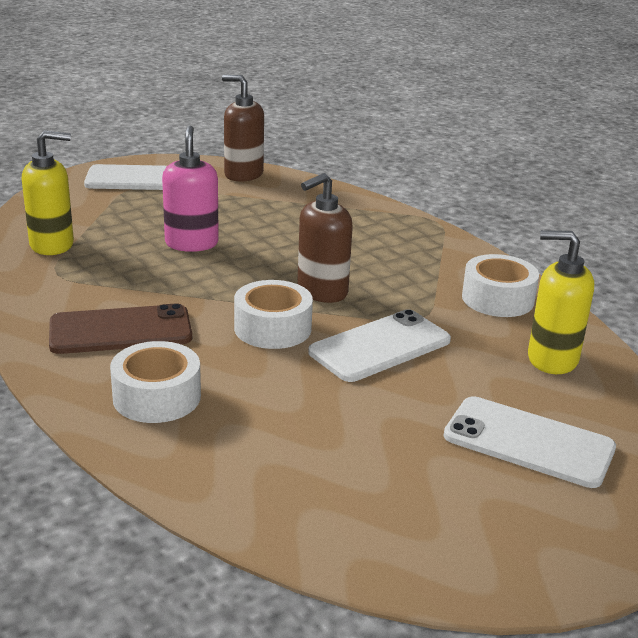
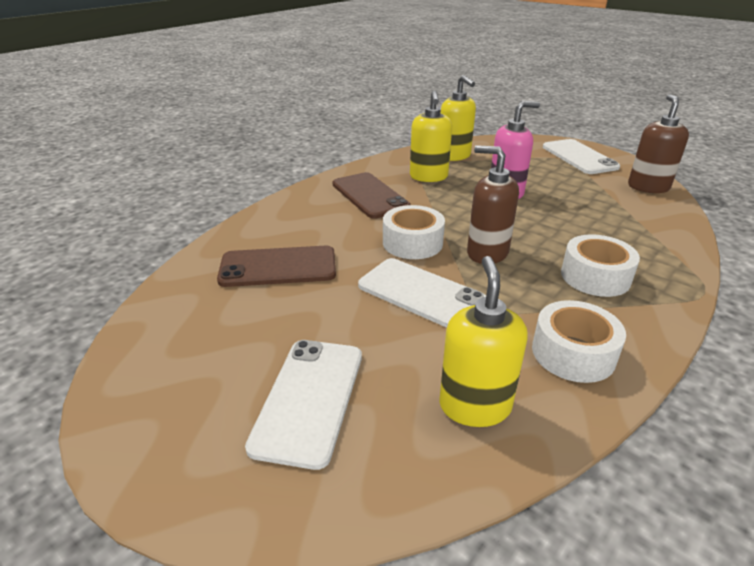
camera: 75 degrees right, 5 degrees up
(102, 277) = (428, 177): none -> yellow soap dispenser
(157, 397) = (302, 221): white tape -> white tape (595, 277)
(274, 432) = (278, 267): none -> brown phone

